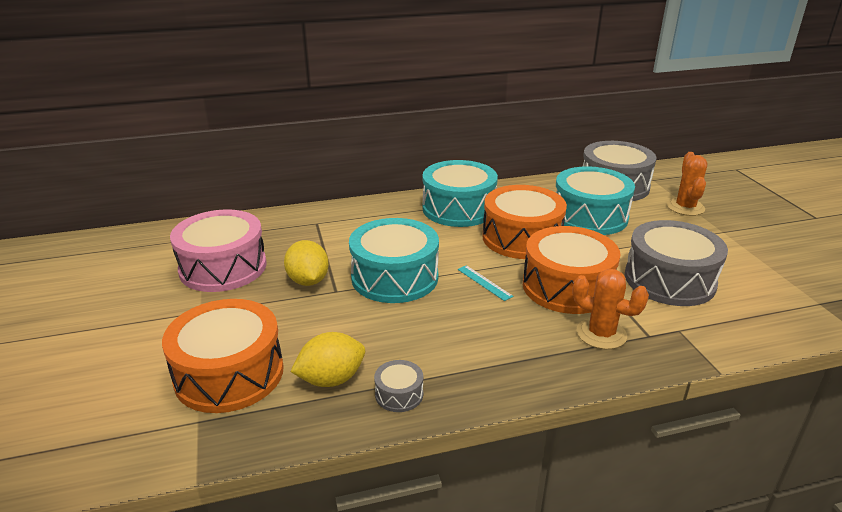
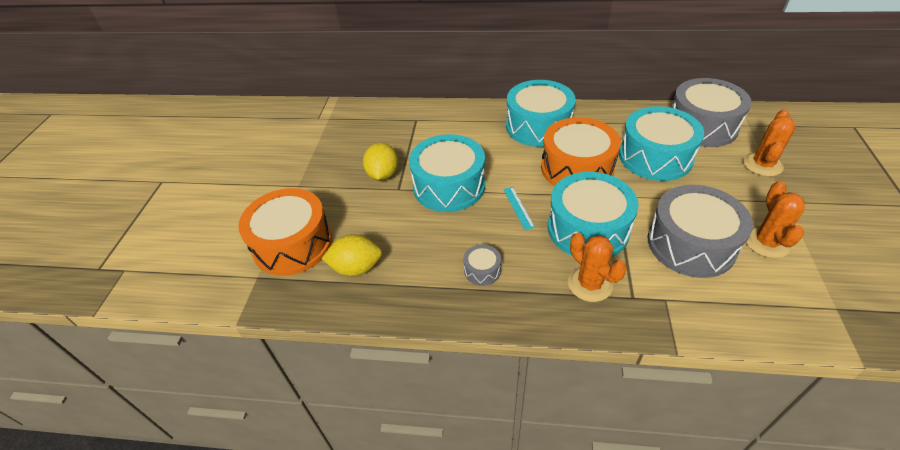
camera: 25 degrees right, 15 degrees up
(223, 267) = (330, 149): pink drum -> none
(399, 394) = (397, 295): grey drum -> grey drum (482, 270)
(567, 287) = (588, 229): orange drum -> turquoise drum
(730, 265) = (766, 242): none -> orange cactus

